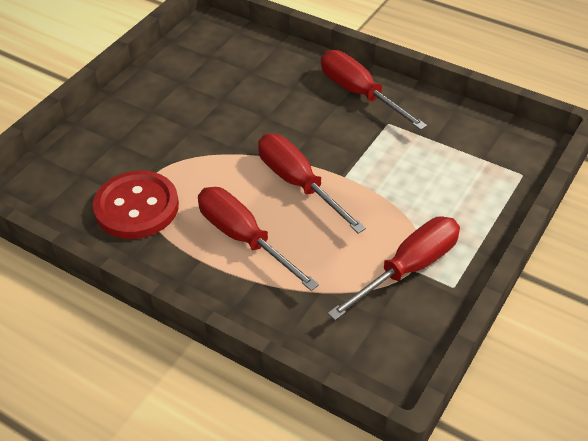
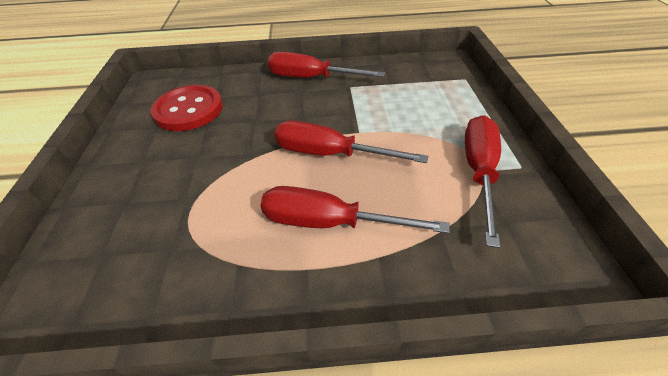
camera: 35 degrees left, 0 degrees up
(136, 207) = (195, 253): red button -> red button (189, 110)

